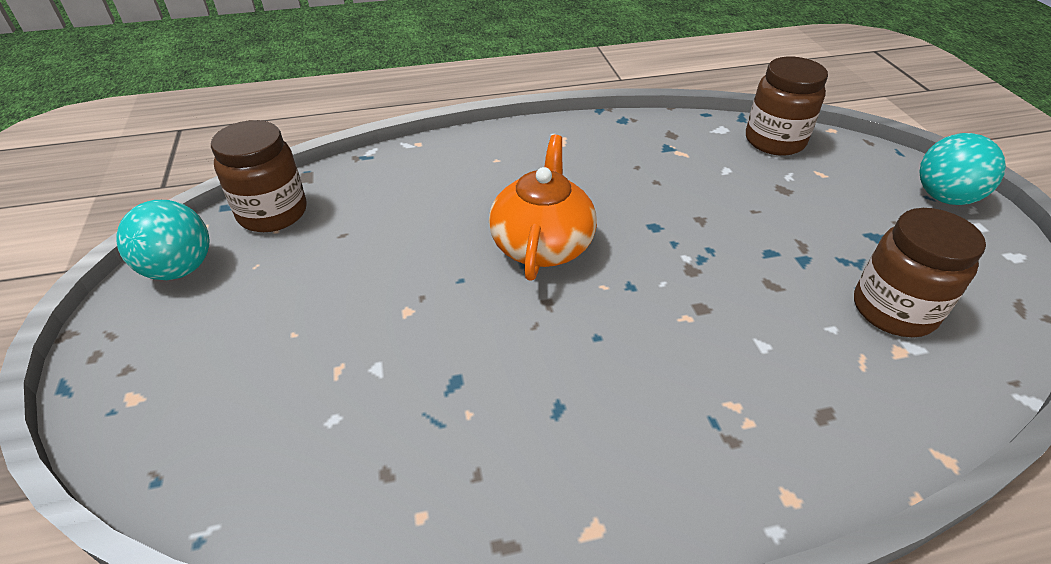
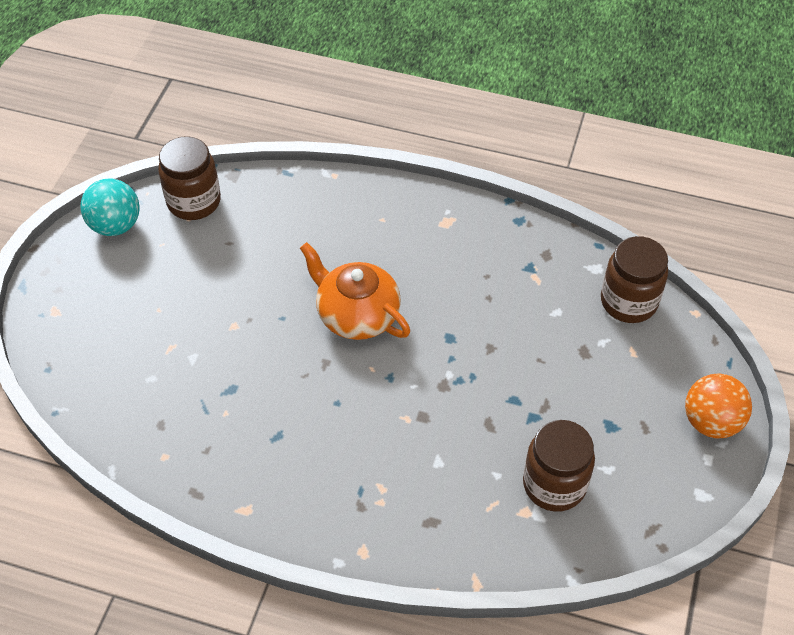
camera: 30 degrees right, 10 degrees up
(542, 244) = (356, 315): orange teapot -> orange teapot turned 90 degrees counterclockwise
(944, 197) = (711, 422): turquoise ball -> orange ball

